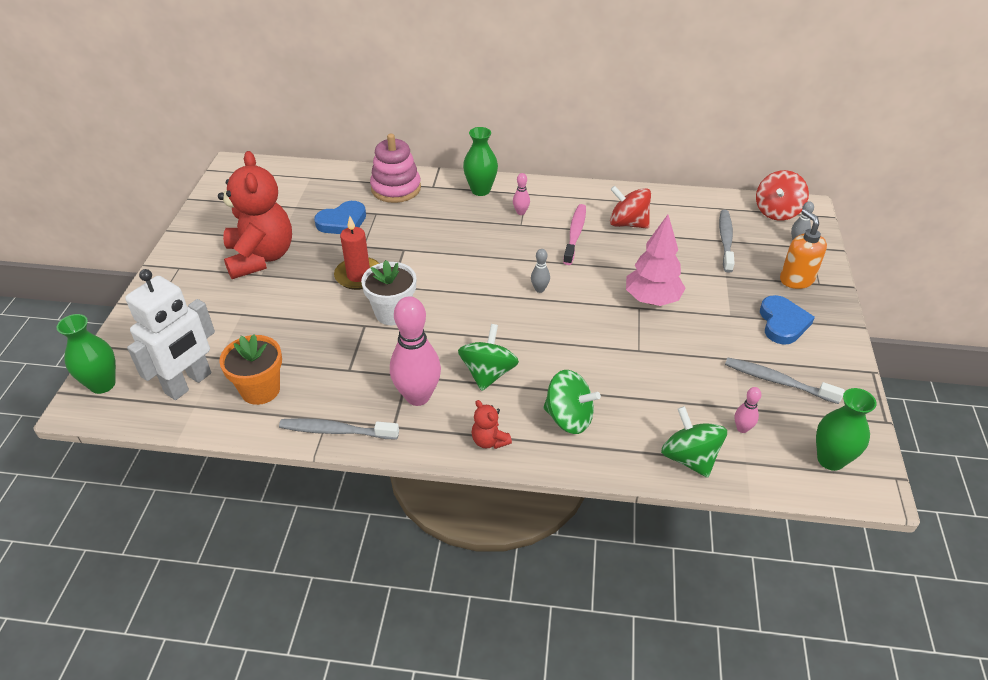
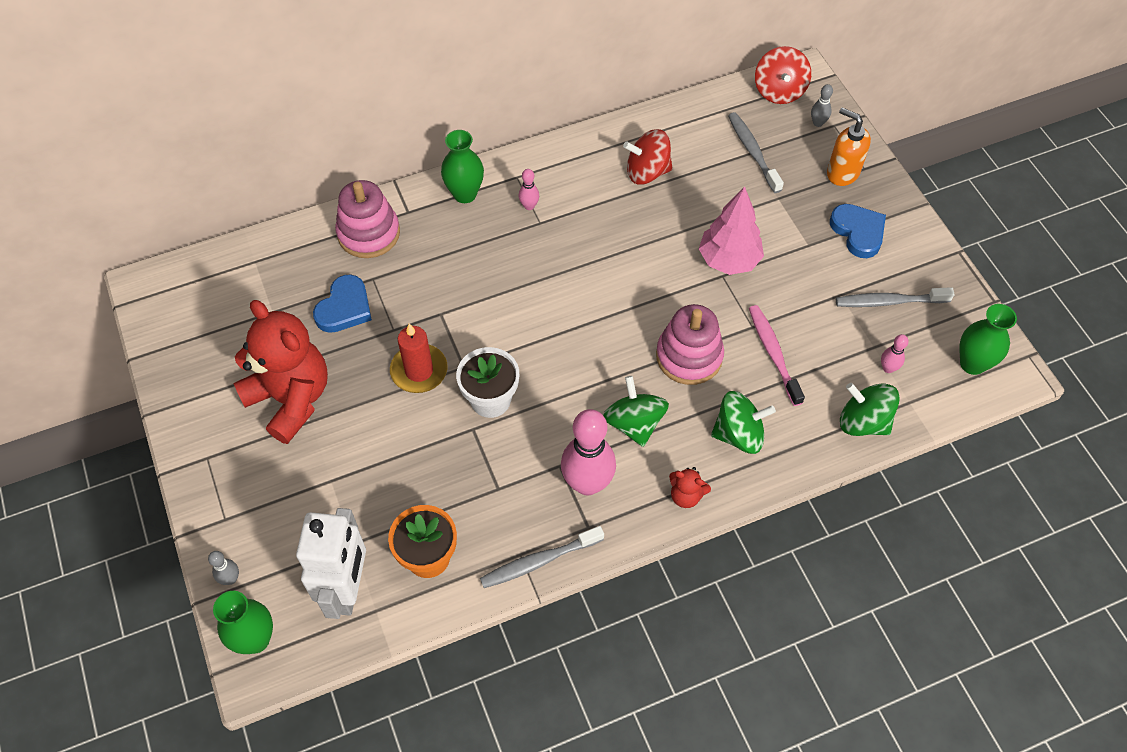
camera: 30 degrees left, 15 degrees up
(539, 289) = (615, 299): grey bowling pin -> grey bowling pin (230, 579)
(569, 348) = (689, 356): none -> pink stacking toy
(575, 234) = (604, 210): pink toothbrush -> pink toothbrush (773, 353)

